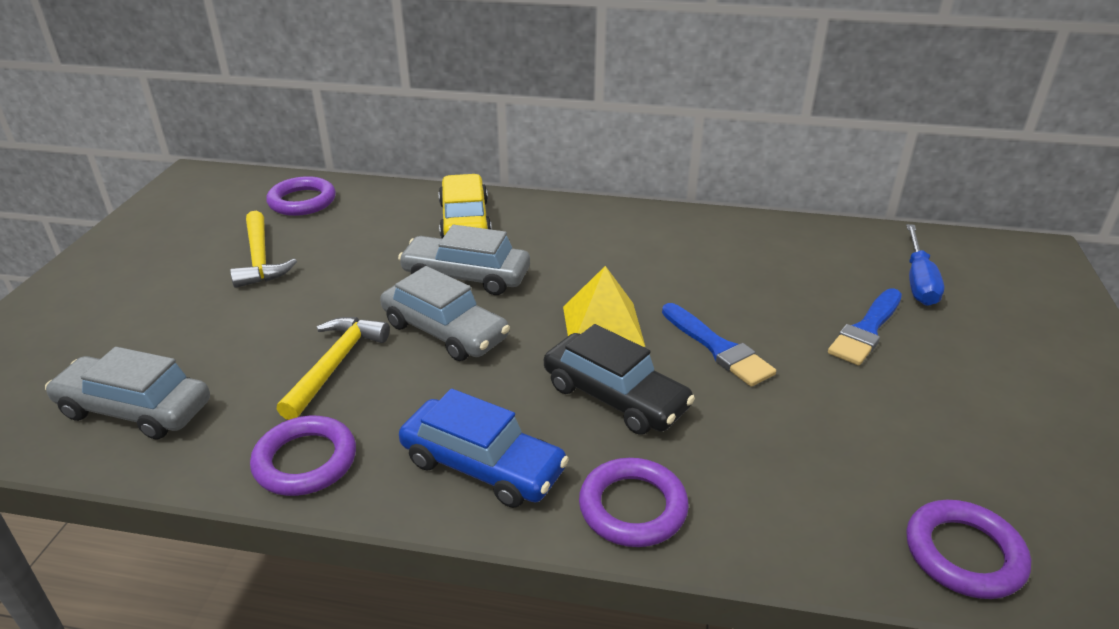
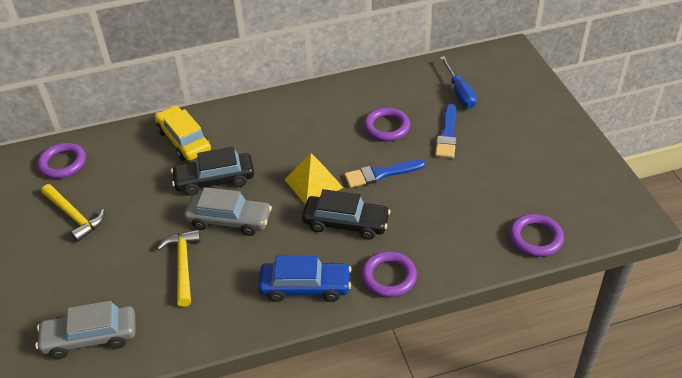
camera: 25 degrees left, 10 degrees up
(305, 461) = (213, 323): purple ring -> purple ring (386, 127)
(466, 276) = (214, 180): grey car -> black car
(718, 348) = (381, 174): blue brush -> blue brush turned 135 degrees clockwise

